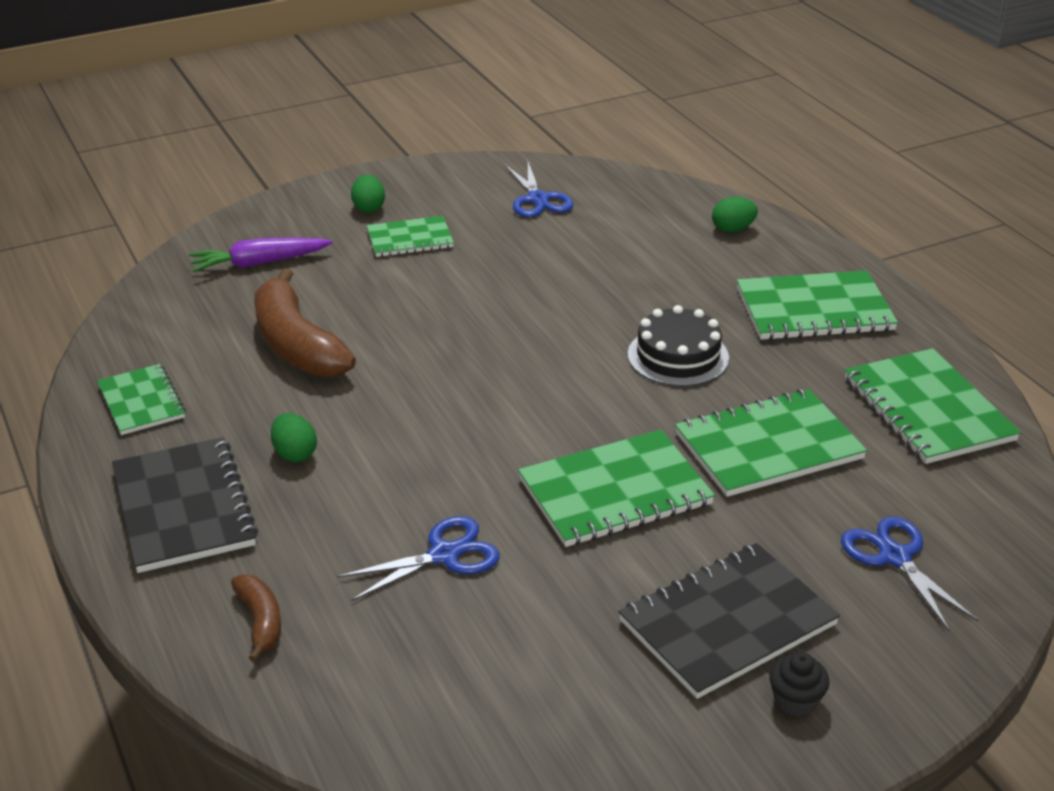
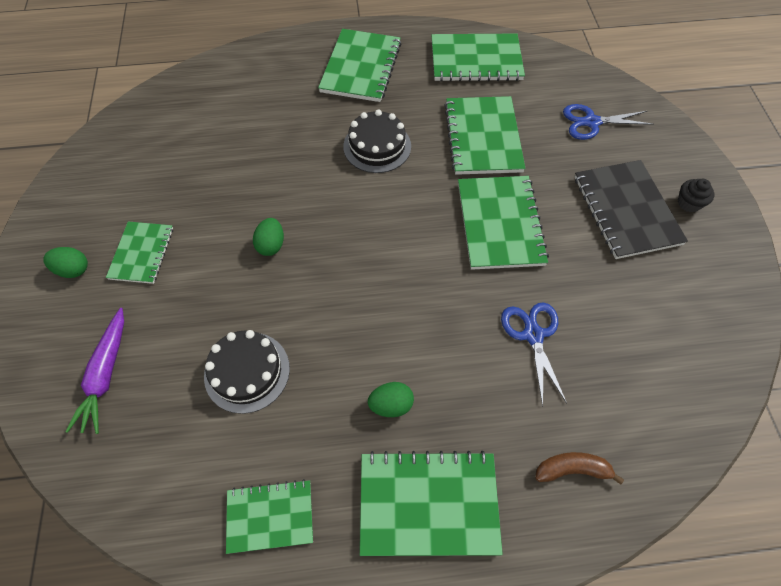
camera: 70 degrees left, 25 degrees up
(183, 507) = (428, 503): black notebook -> green notebook
(296, 344) = (247, 372): brown banana -> black cake
(538, 199) = (141, 157): blue scissors -> none
(732, 229) = (251, 70): green egg -> green egg (271, 245)

